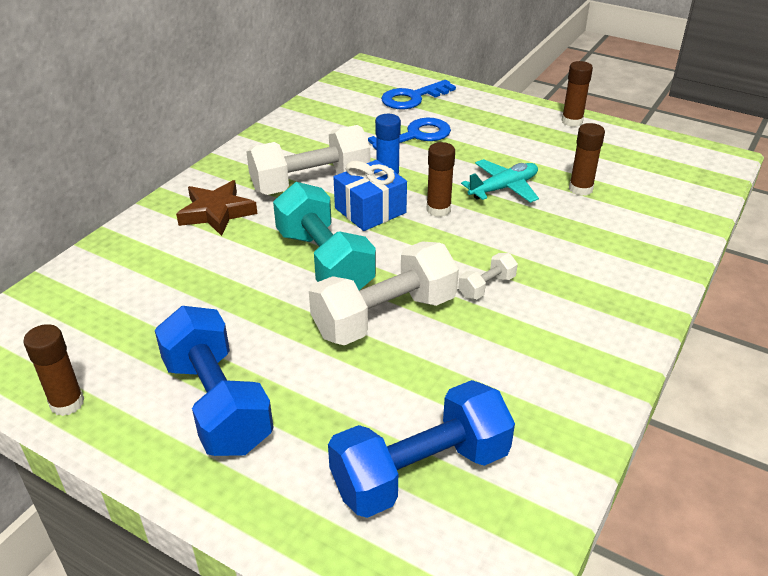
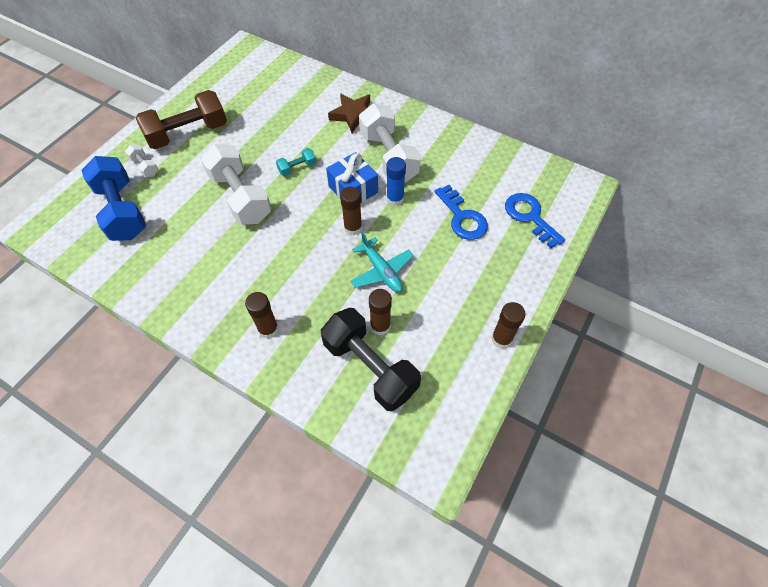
camera: 90 degrees right, 20 degrees up
(67, 403) = (201, 84): brown glue stick -> brown glue stick (268, 329)
(217, 403) = (188, 133): blue dumbbell -> brown dumbbell
(324, 262) = (297, 168): turquoise dumbbell -> turquoise dumbbell, size x0.45
(486, 287) = (261, 250): white dumbbell -> white dumbbell (145, 166)
(635, 195) = (370, 367): none -> black dumbbell

